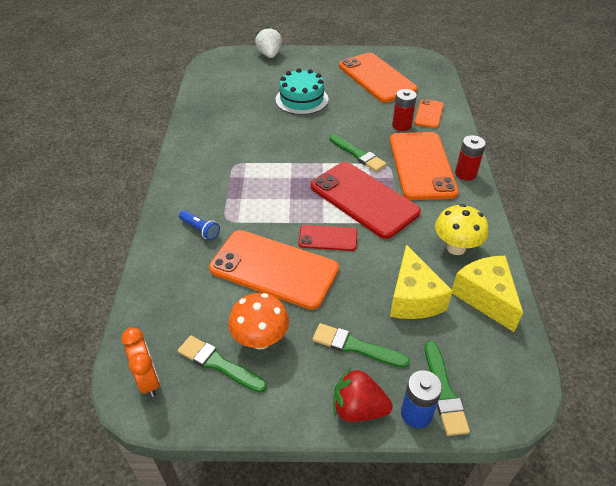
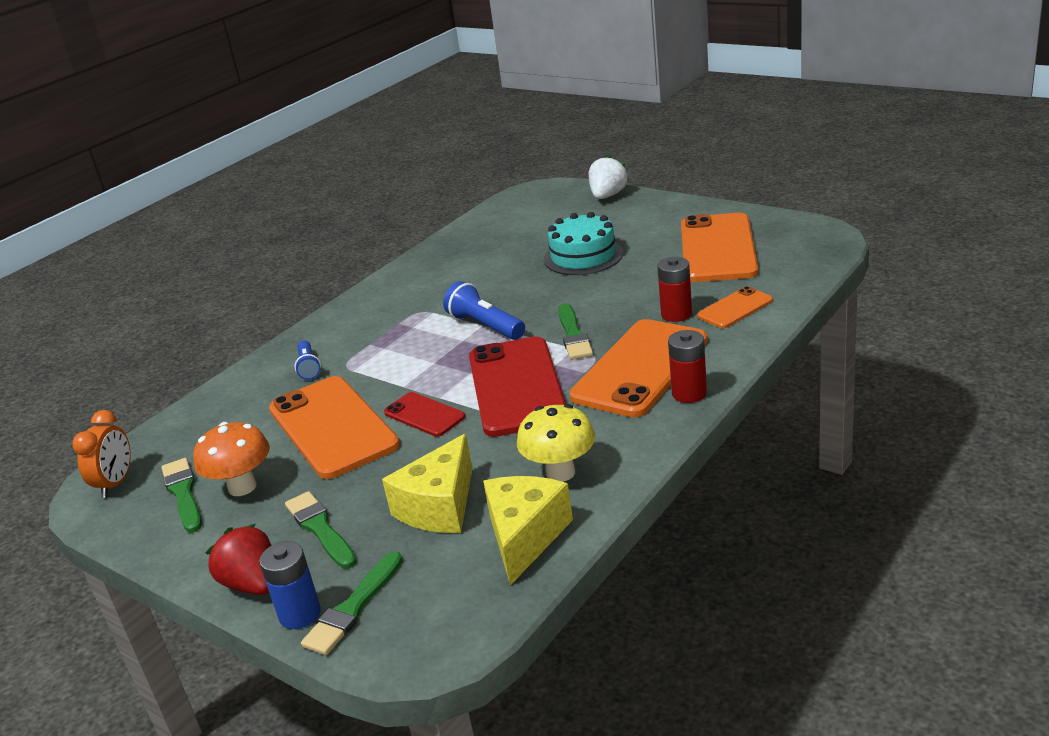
camera: 40 degrees right, 15 degrees down
(294, 163) = (485, 326): none -> blue flashlight

